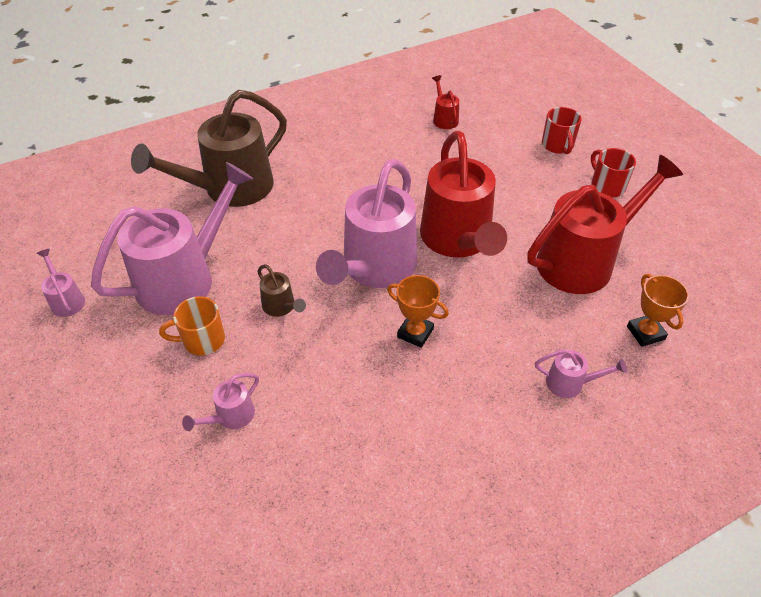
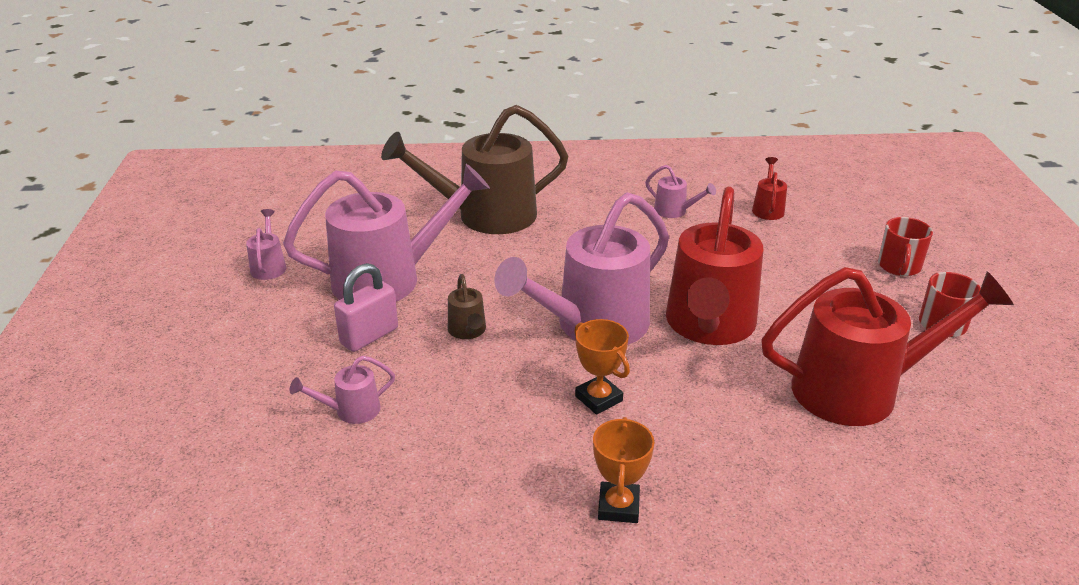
camera: 25 degrees right, 15 degrees down
(202, 340) = (369, 336): orange mug -> pink padlock
(570, 383) = (760, 509): pink watering can -> pink watering can (675, 211)
(645, 333) = (898, 490): orange trophy -> orange trophy (618, 506)

